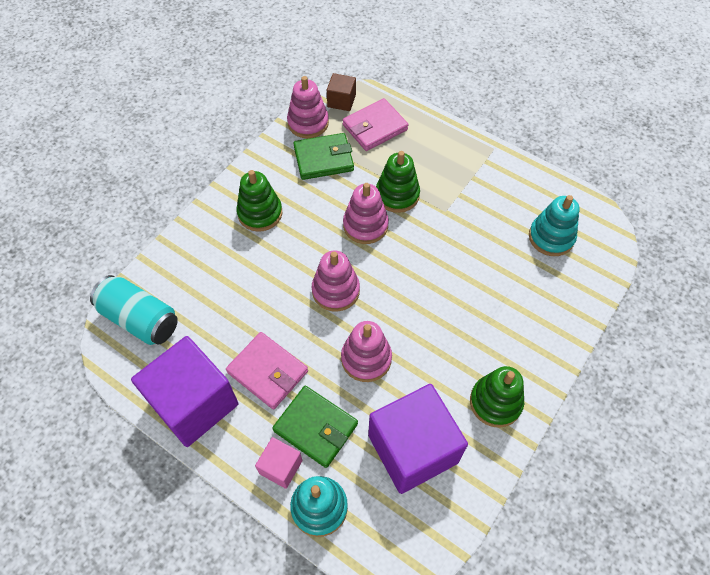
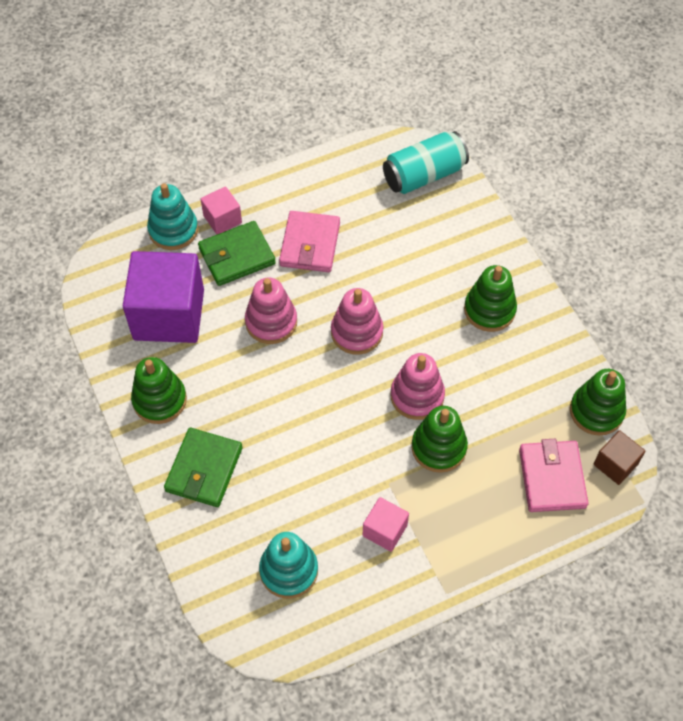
camera: 120 degrees right, 0 degrees up
(194, 403) = (317, 184): purple cube -> none
(268, 372) = (310, 244): pink wallet -> pink wallet turned 60 degrees counterclockwise
(308, 123) = (596, 411): pink stacking toy -> green stacking toy
(323, 159) = (531, 401): green wallet -> green wallet (204, 469)
(480, 198) = (385, 530): none -> pink cube

